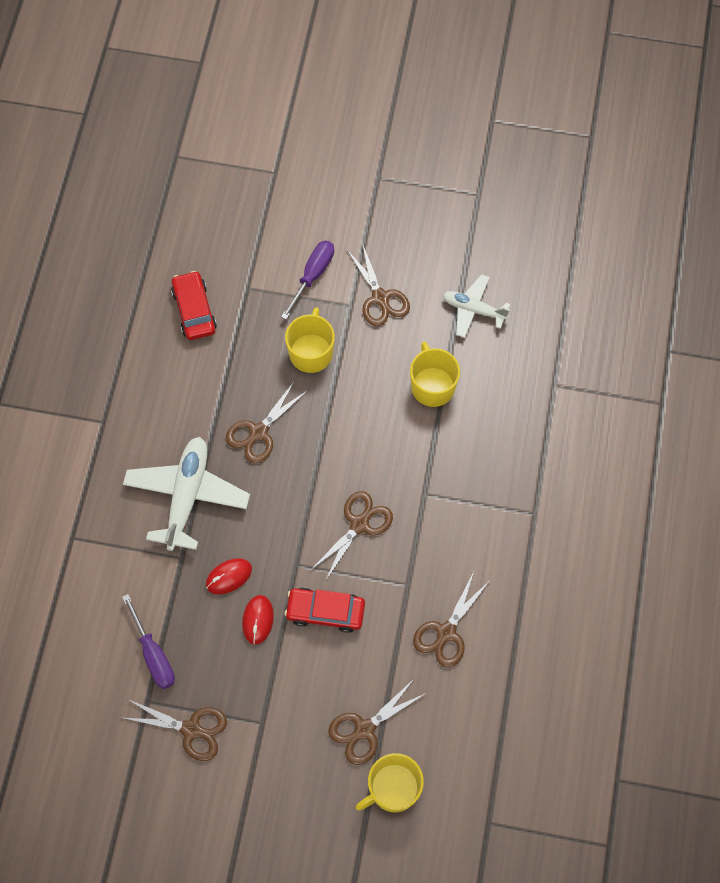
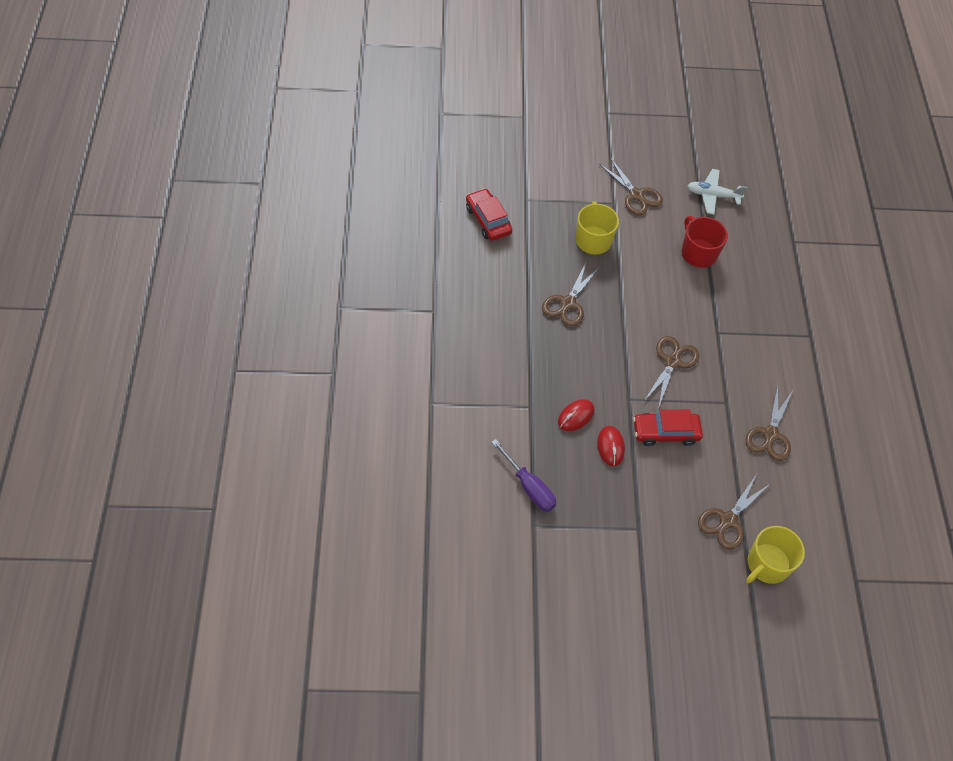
camera: 15 degrees left, 10 degrees down
(187, 496) = (522, 358): white plane -> none
(191, 729) = (579, 543): brown scissors -> none
(312, 276) = (577, 185): purple screwdriver -> none
(432, 386) = (698, 253): yellow mug -> red mug

